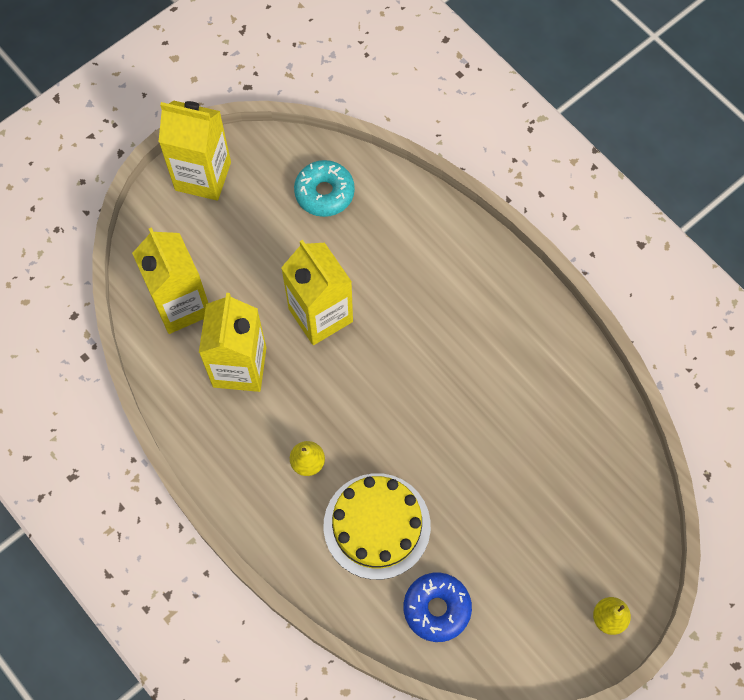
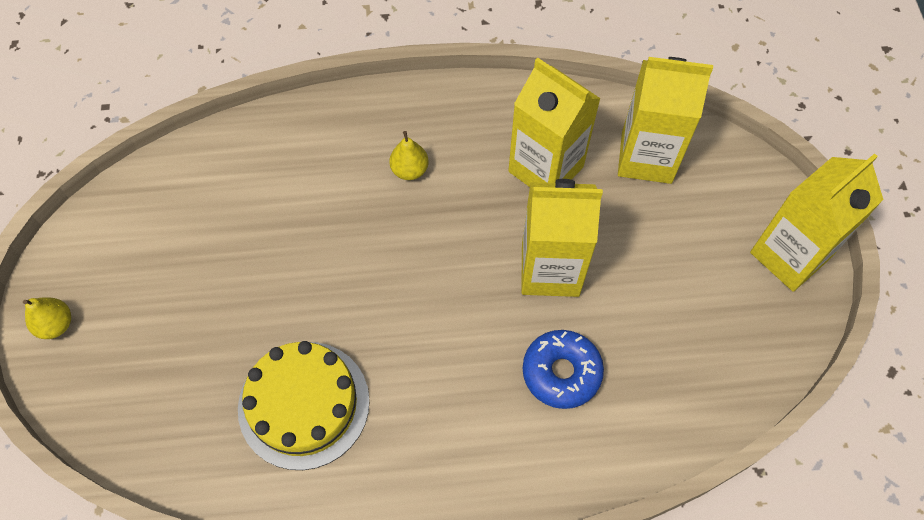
camera: 125 degrees right, 5 degrees down
(324, 193) = (695, 362): turquoise donut -> none
(377, 526) = (307, 189): yellow cake -> yellow cake (304, 404)
(437, 608) = (197, 190): blue donut -> blue donut (561, 372)

